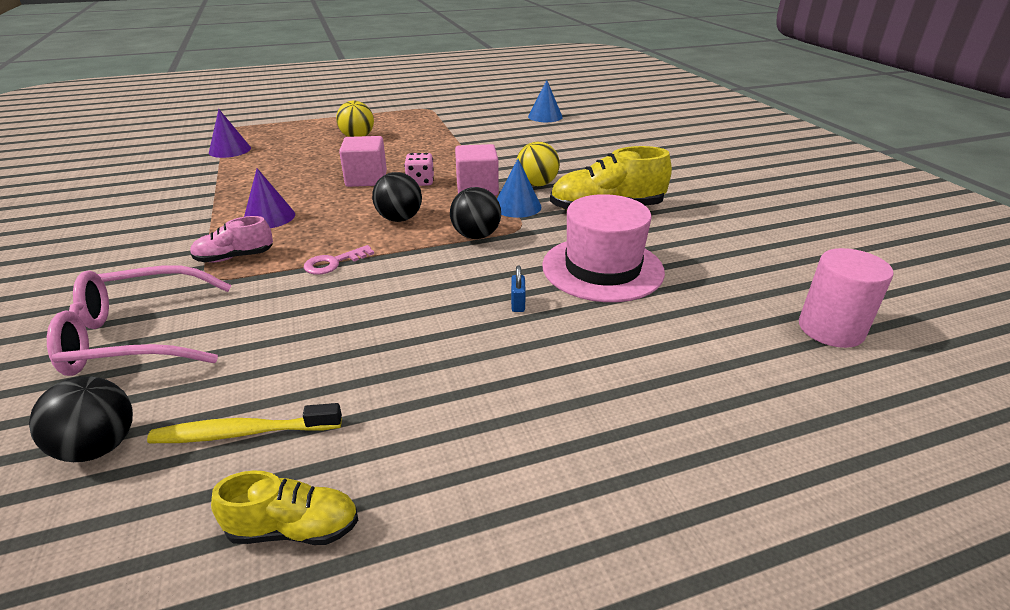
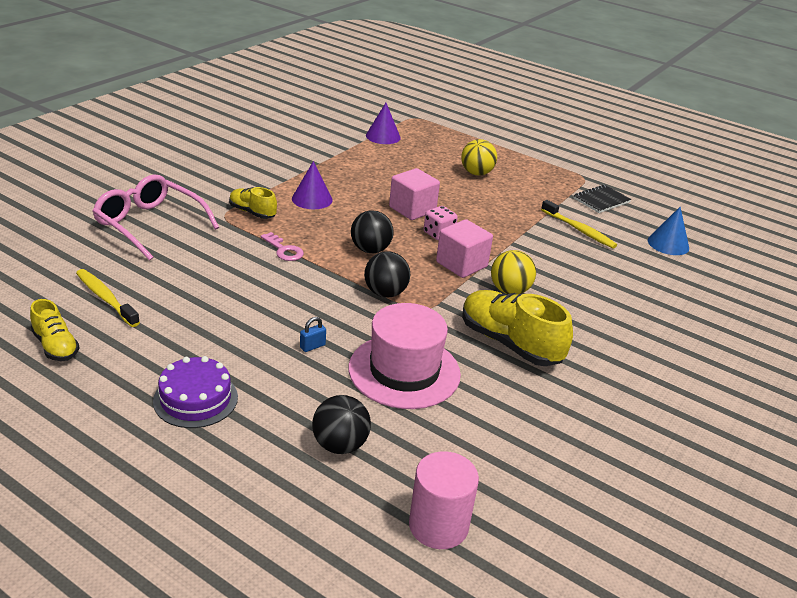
camera: 50 degrees right, 0 degrees up
(99, 447) = (66, 262): black ball -> black ball (340, 445)
(235, 257) = (252, 212): pink shoe -> yellow shoe
(333, 263) = (284, 250): pink key -> pink key turned 150 degrees counterclockwise
(464, 114) = (601, 200): none -> black notebook
(490, 134) = (579, 230): none -> yellow toothbrush
(517, 206) = (456, 295): blue cone -> none
(539, 420) = (195, 399): none -> purple cake

